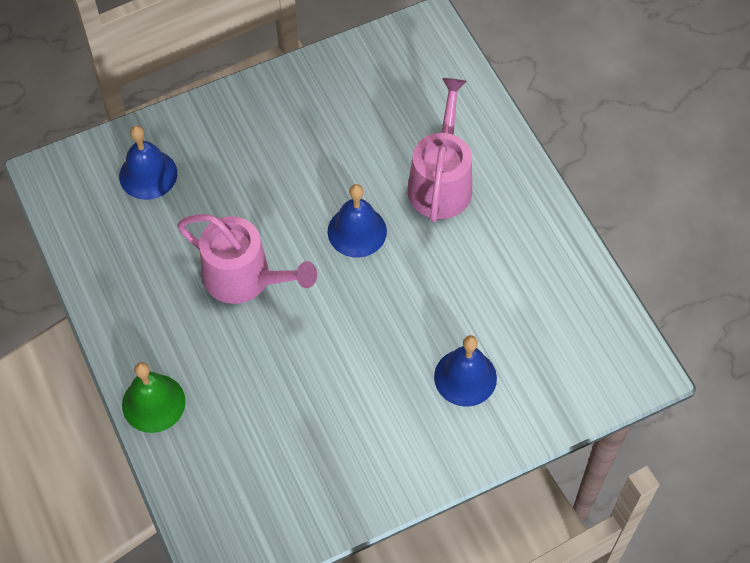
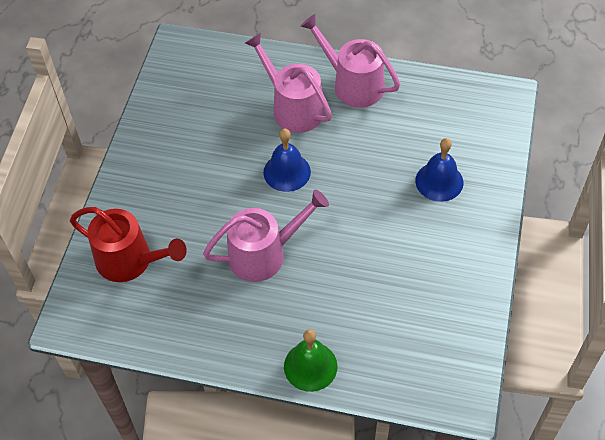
camera: 50 degrees left, 5 degrees down
(148, 174) = (130, 261): blue bell -> red watering can
(521, 214) = (353, 84): none -> pink watering can

